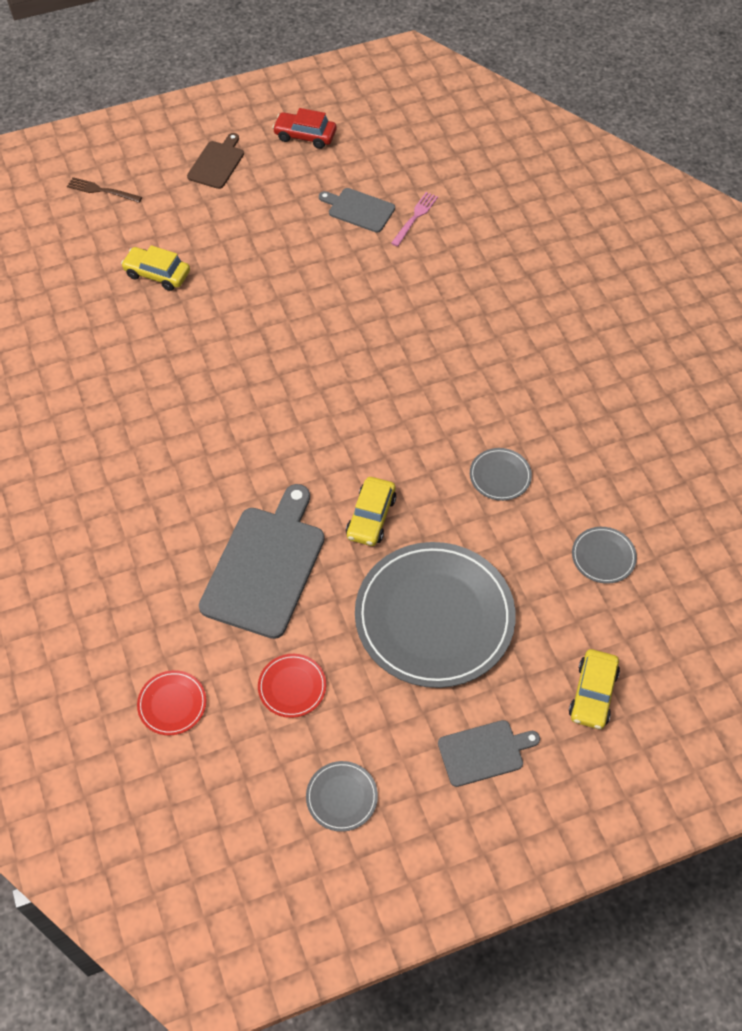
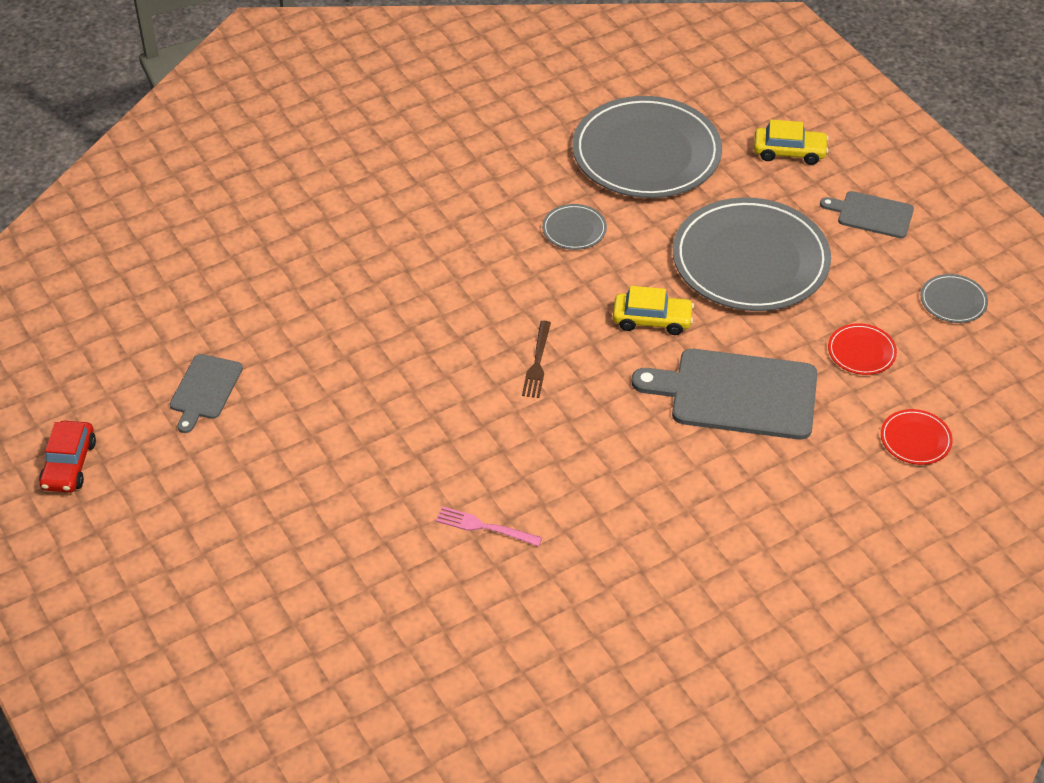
camera: 100 degrees left, 10 degrees down
(101, 190) = (191, 679): brown fork -> brown fork (537, 363)
(157, 274) = (342, 577): yellow car -> none
(217, 163) = (128, 553): brown cutting board -> none
(415, 217) = (213, 335): pink fork -> pink fork (483, 527)
(484, 752) = (872, 214): grey cutting board -> grey cutting board turned 45 degrees counterclockwise
(603, 556) = (646, 153): grey plate -> grey plate, size x2.41

